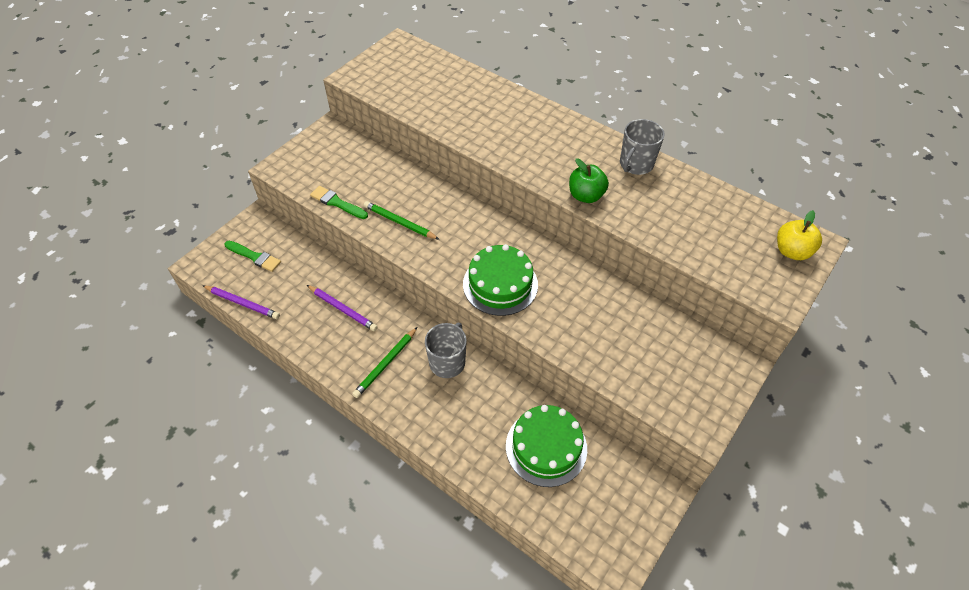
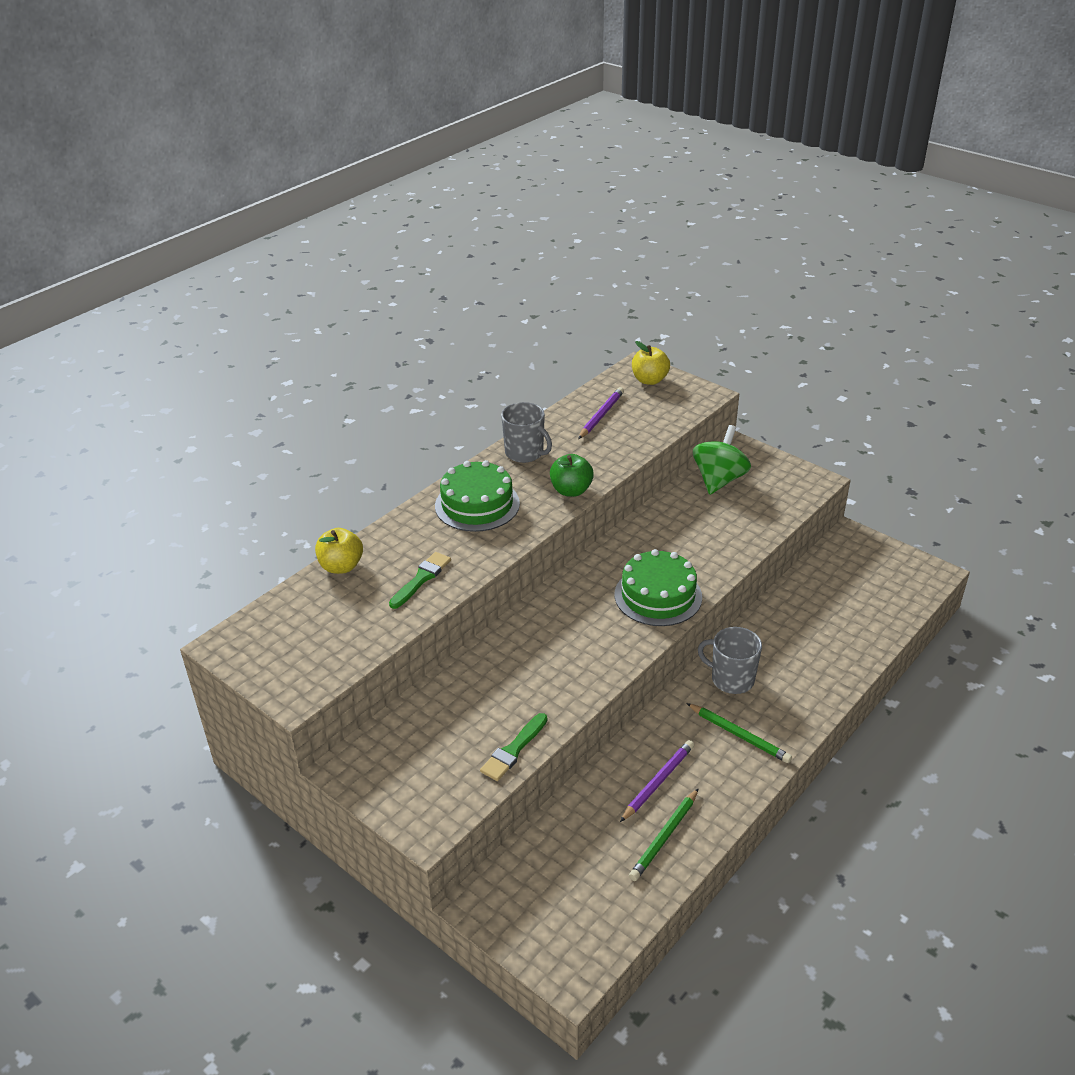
camera: 85 degrees left, 15 degrees down
(242, 303) = (650, 902): purple pencil -> purple pencil (601, 415)
(254, 257) = (560, 898): green brush -> green brush (421, 579)
(399, 222) = (556, 682): green pencil -> green pencil (664, 837)
(476, 80) = (341, 566): none -> yellow apple
(546, 447) = (825, 607): green cake -> green cake (477, 504)
(680, 337) = (719, 480): none -> green spinning top

